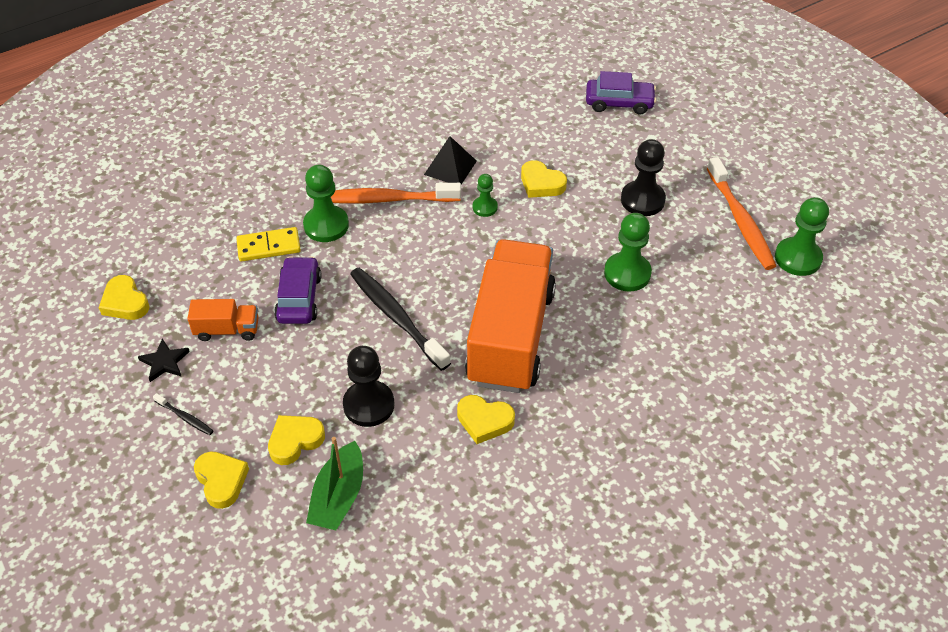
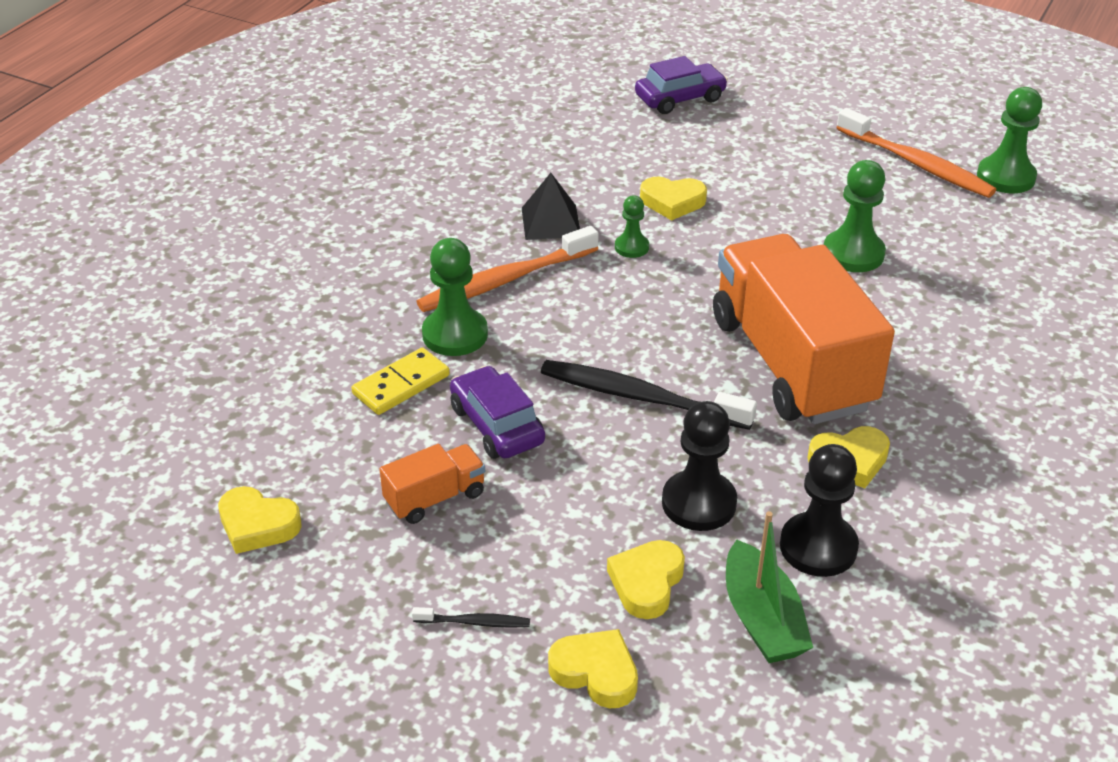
camera: 30 degrees left, 10 degrees down
(165, 362) = (383, 570): black star -> none
(642, 200) = (798, 179): black pawn -> black pawn (818, 547)

